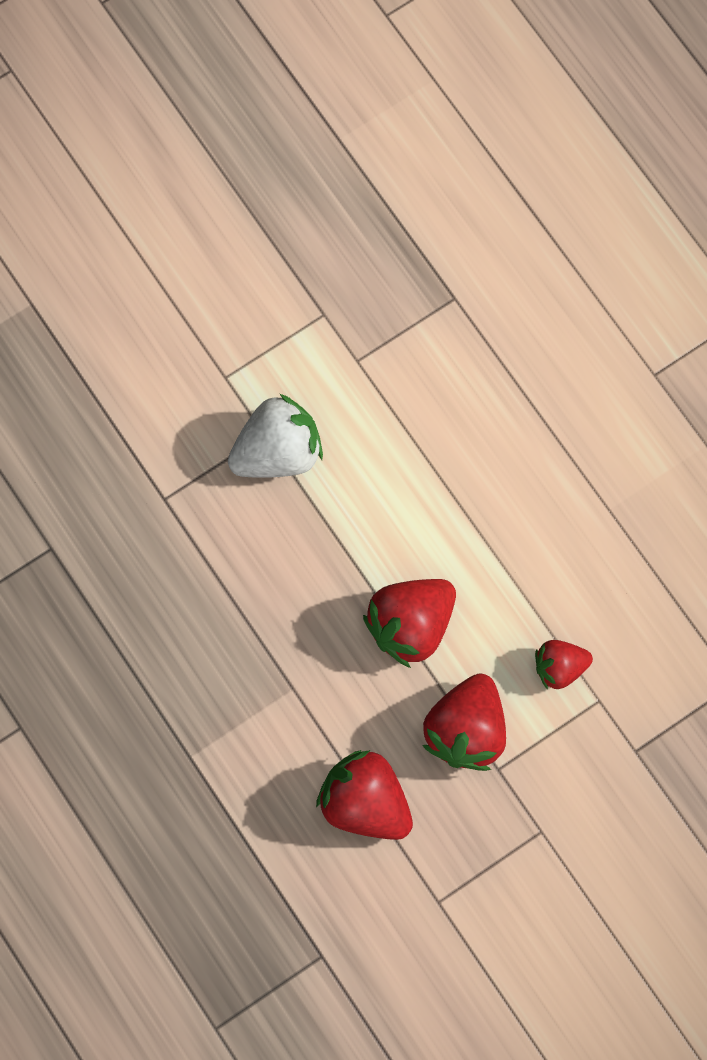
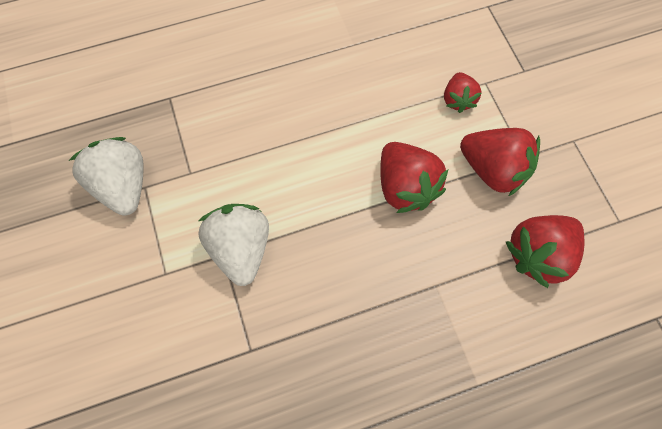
camera: 75 degrees left, 5 degrees down
(319, 290) = (124, 185): none -> white strawberry

